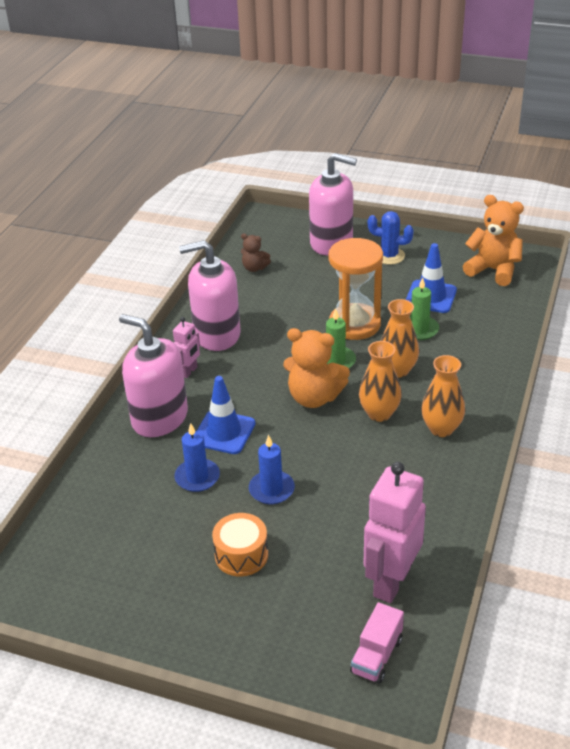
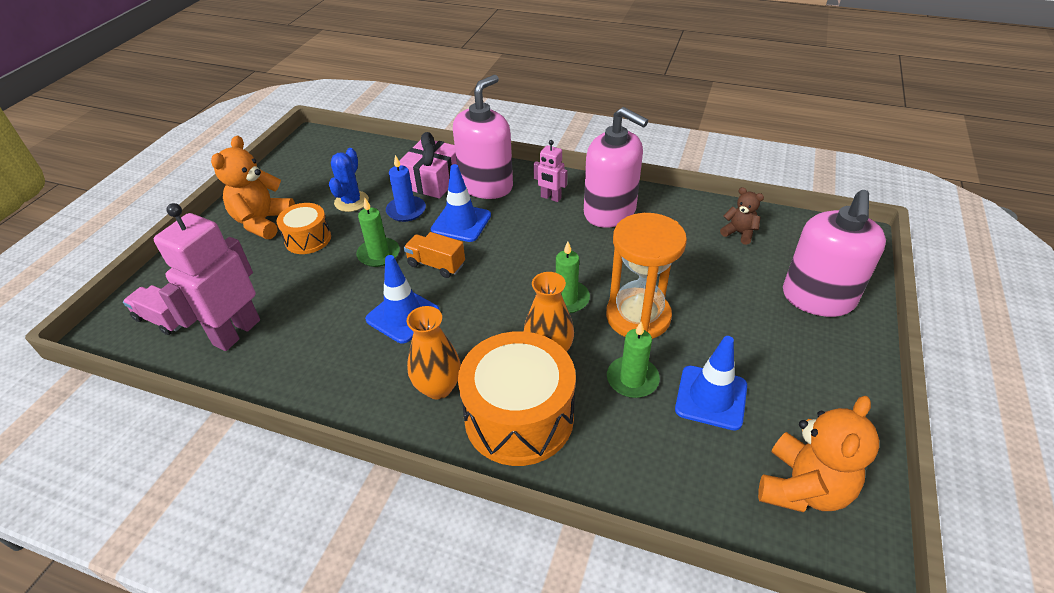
camera: 90 degrees right, 5 degrees up
(141, 461) = (433, 180): none -> pink gift
(217, 334) = (610, 211): pink soap dispenser -> pink soap dispenser turned 135 degrees clockwise
(254, 268) = (739, 233): brown teddy bear -> brown teddy bear turned 105 degrees clockwise
(271, 489) = (378, 254): blue candle -> green candle
(289, 444) = (436, 265): none -> orange truck
(314, 397) = (505, 282): orange teddy bear -> orange teddy bear (263, 222)
(360, 460) = (403, 315): none -> blue traffic cone
(379, 413) = (472, 333): orange vase -> none
(389, 256) = (804, 356): blue cactus -> blue cactus (351, 201)
(391, 582) = (236, 332): pink robot -> pink robot turned 90 degrees counterclockwise
(462, 384) = (519, 417): none -> orange drum

